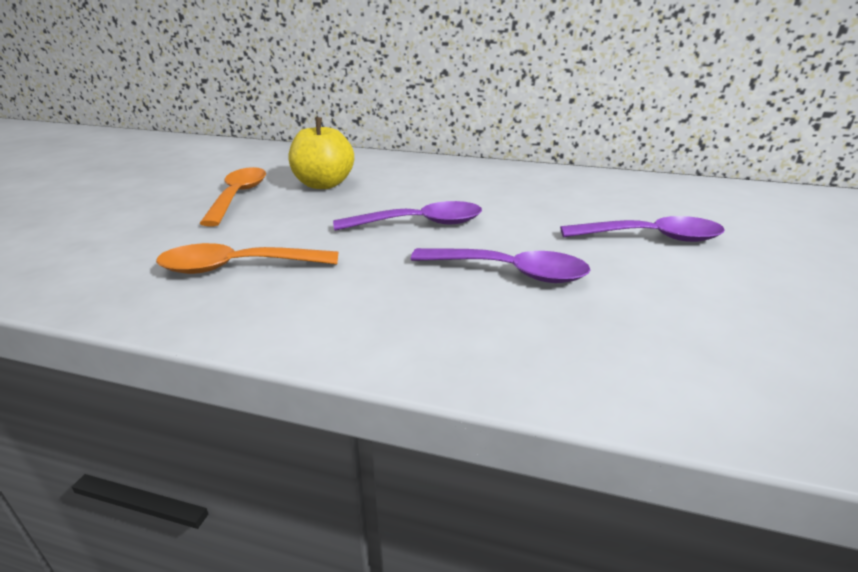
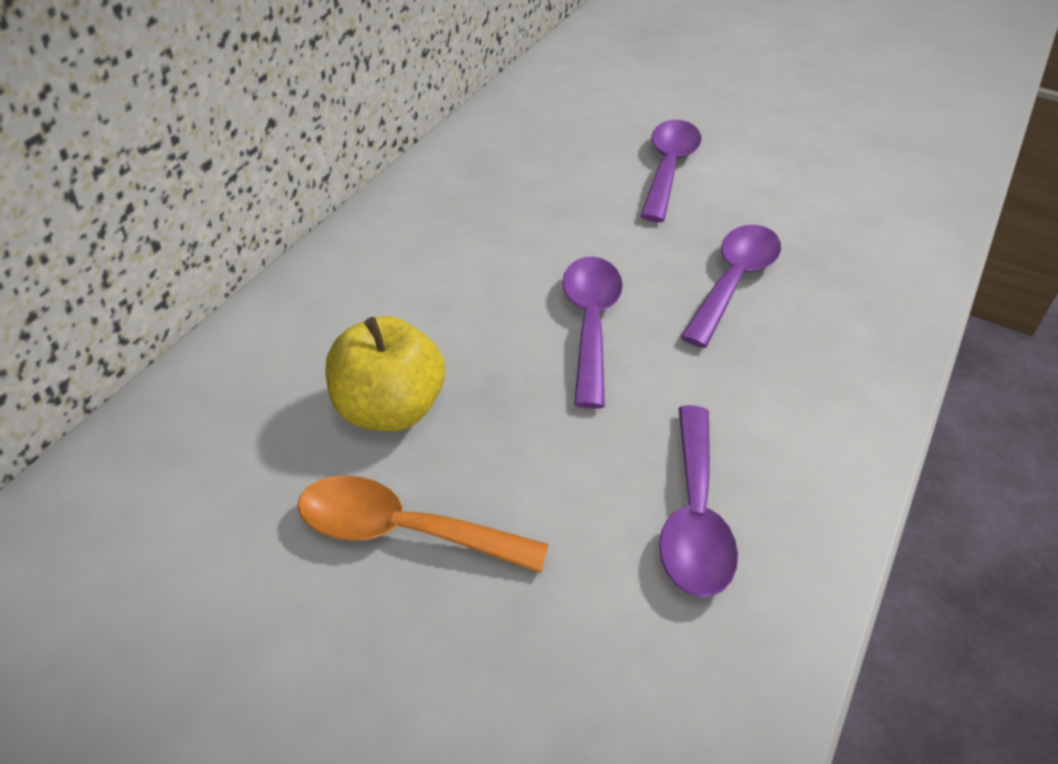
camera: 80 degrees left, 15 degrees up
(237, 267) = (694, 517): orange spoon -> purple spoon

